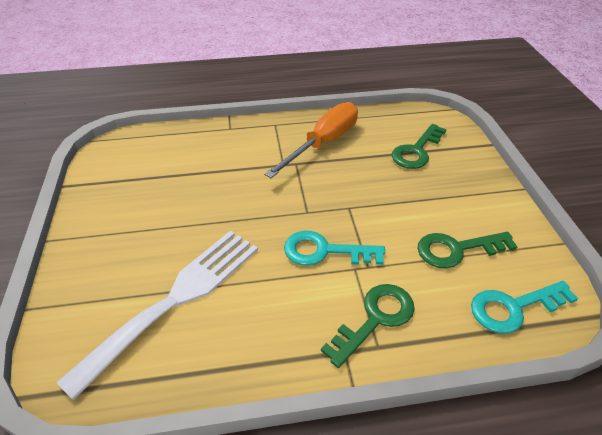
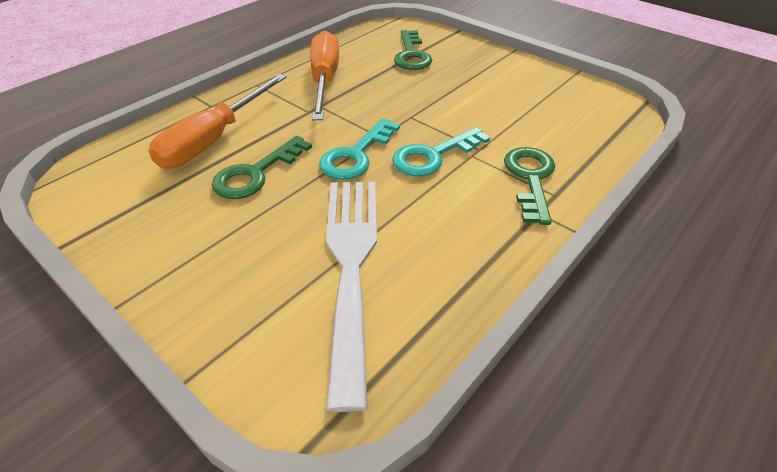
camera: 40 degrees left, 0 degrees up
(204, 156) = (214, 139): none -> orange screwdriver
(457, 249) = (524, 106): green key -> green key (256, 173)
(514, 307) = (601, 122): turquoise key -> turquoise key (356, 155)

